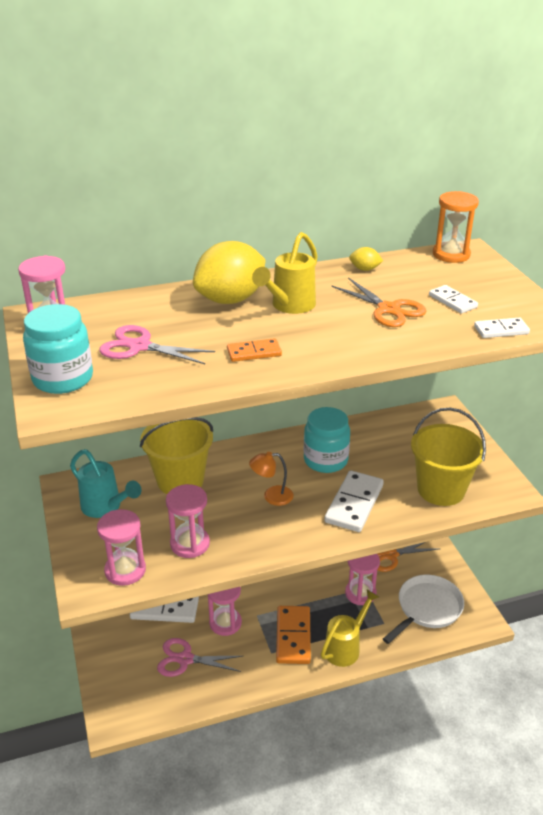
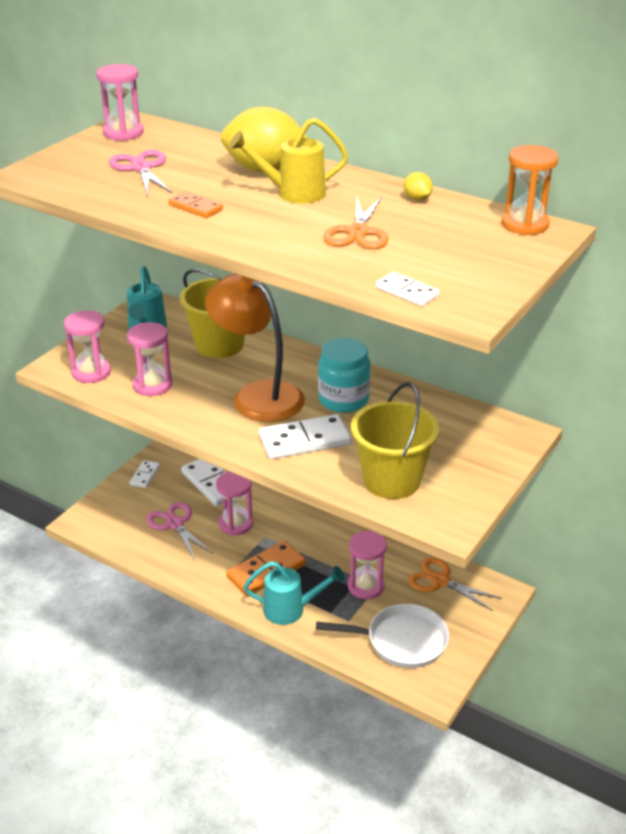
camera: 50 degrees right, 0 degrees up
(63, 379) = (62, 163): turquoise jar -> none
(272, 496) = (258, 395): orange lamp -> orange lamp, size x2.21
(346, 647) = (291, 610): yellow watering can -> turquoise watering can
(452, 301) = (425, 254): white domino -> white domino (145, 476)

